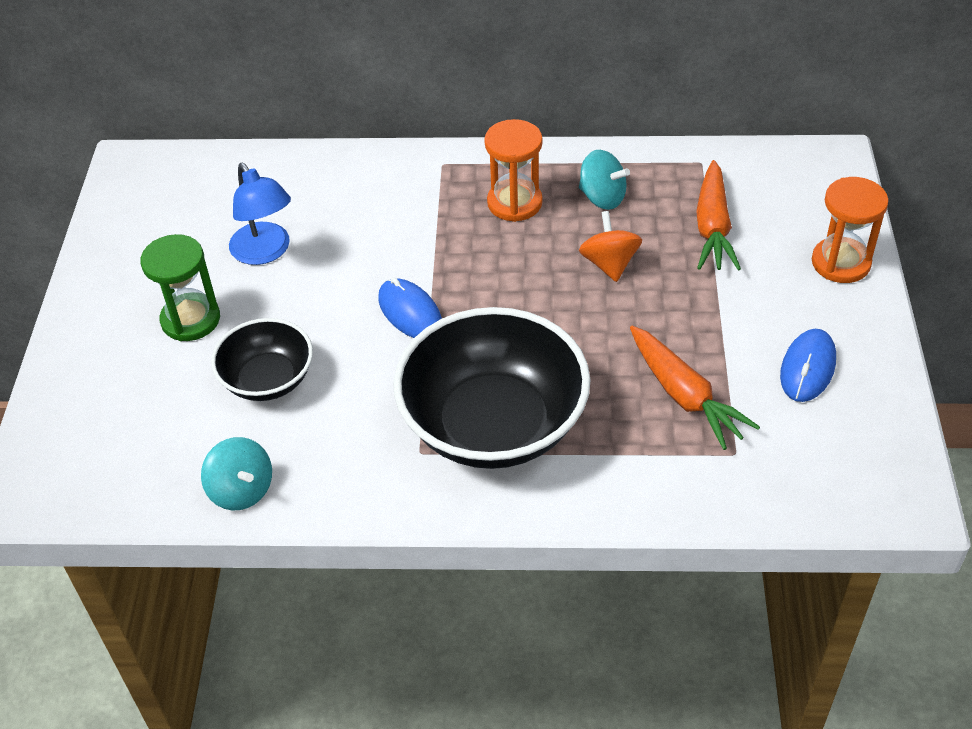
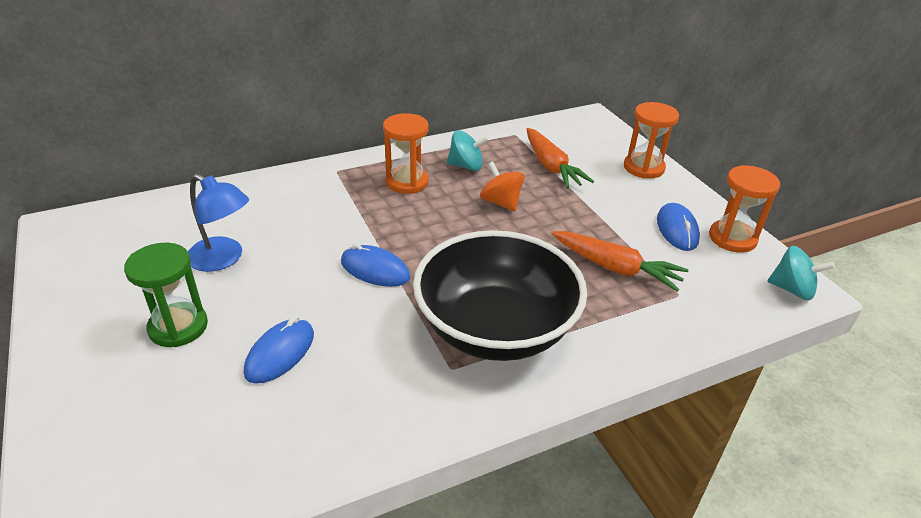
camera: 30 degrees left, 10 degrees down
(241, 490) = (307, 456): turquoise spinning top -> turquoise spinning top (792, 289)
(268, 379) = (280, 353): black bowl -> blue mouse
(873, 402) = (732, 238): none -> orange hourglass

